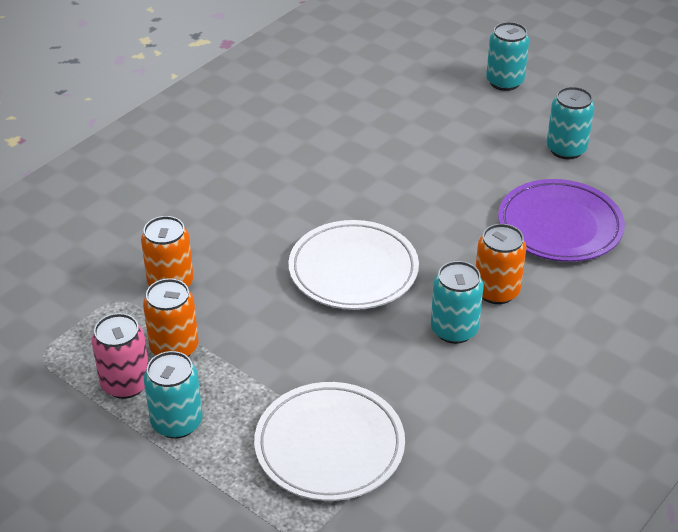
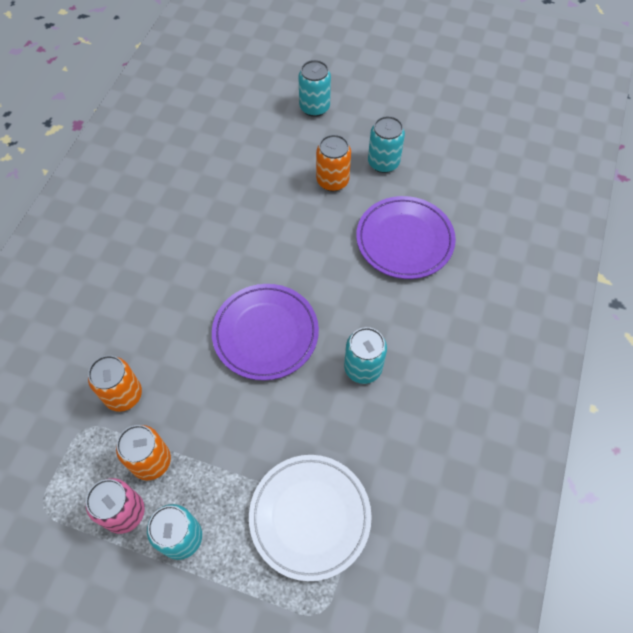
camera: 20 degrees left, 20 degrees up
(353, 270) = (265, 333): white plate -> purple plate
(496, 291) = (380, 319): orange can -> orange can (332, 181)

